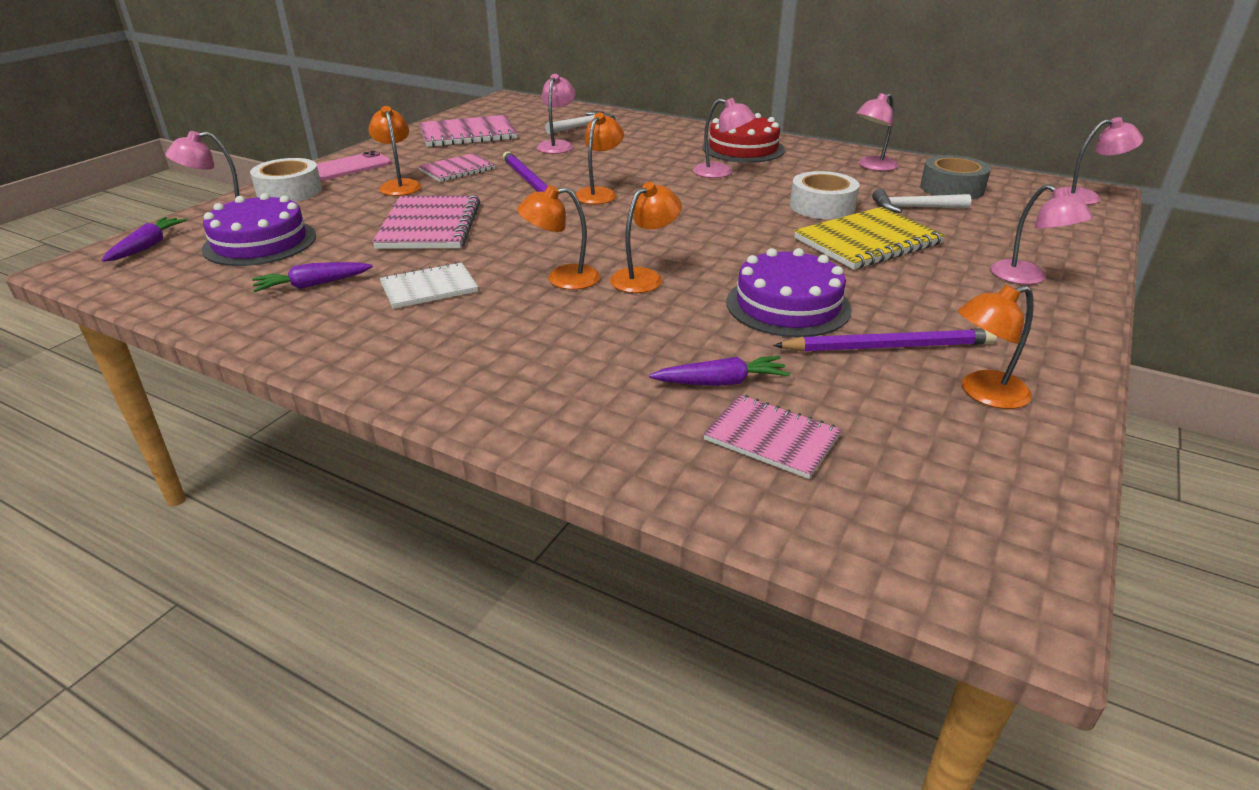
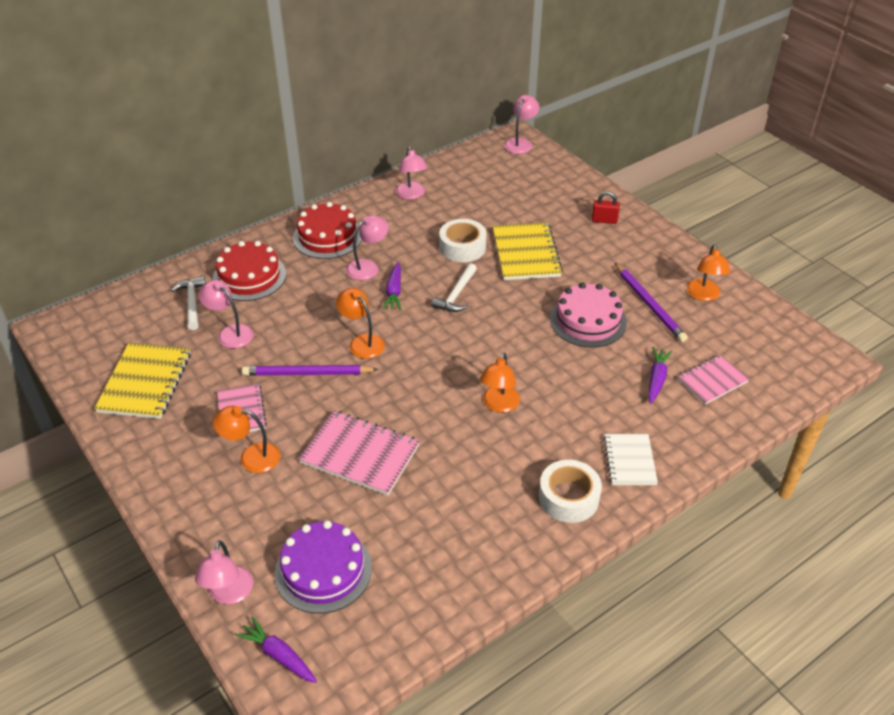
camera: 65 degrees left, 10 degrees up
(289, 191) = (207, 538): white tape -> white tape (568, 497)
(312, 285) = (432, 542): purple carrot -> purple carrot (394, 291)
(349, 167) = (171, 485): pink phone -> none
(429, 288) = (474, 476): white notebook -> white notebook (629, 461)
(468, 134) = (145, 382): pink notebook -> yellow notebook
(642, 135) = (249, 276): none -> red cake
(644, 277) = (519, 366): orange lamp -> none
(788, 305) = (588, 320): purple cake -> pink cake
(888, 346) = (649, 304): purple pencil -> purple pencil turned 135 degrees clockwise
(914, 208) = (491, 212): white hammer -> white hammer (456, 294)
(952, 188) = (472, 182): grey tape -> none
(1027, 278) = (604, 220): pink lamp -> red padlock

